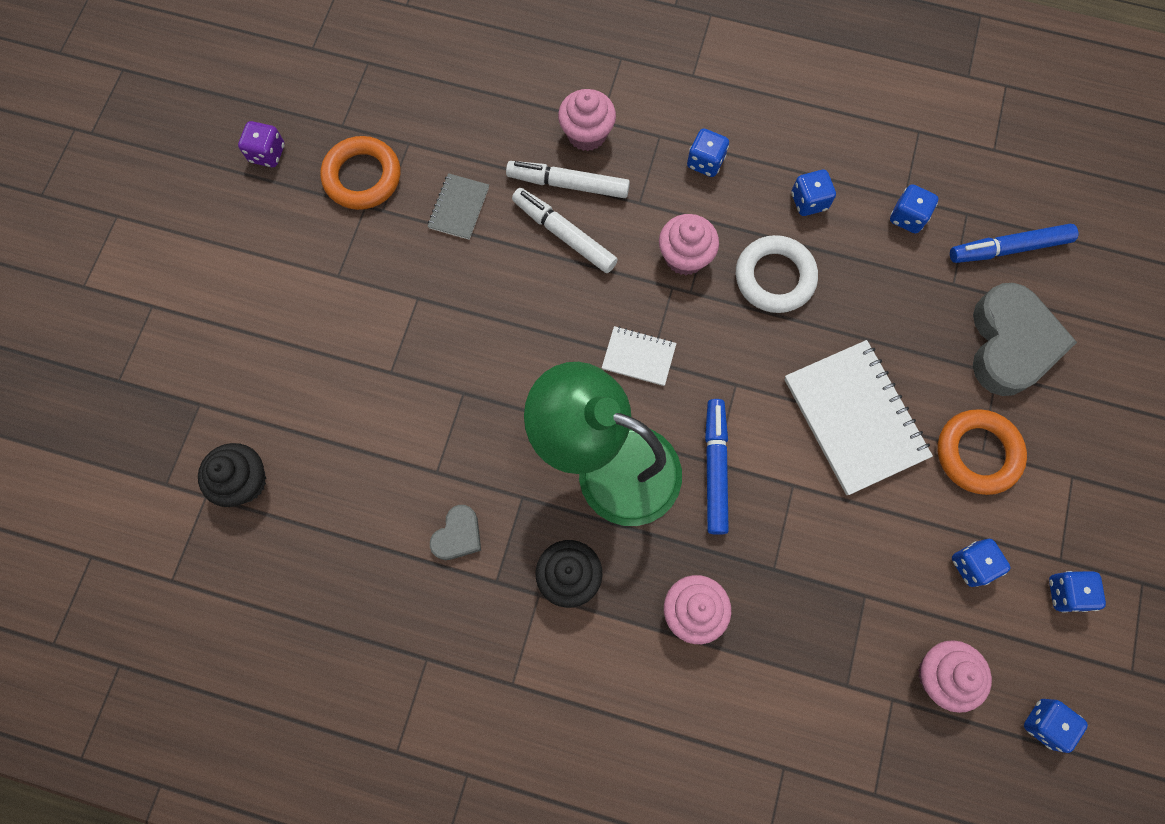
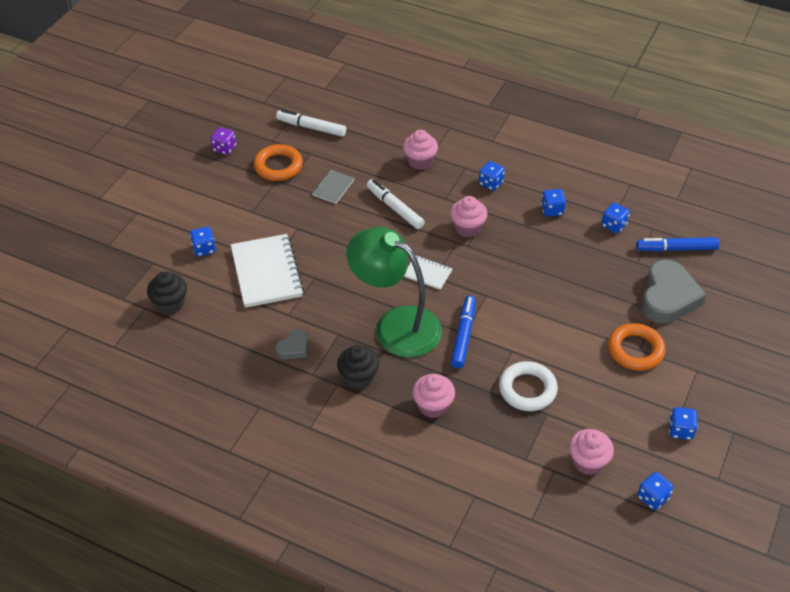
camera: 10 degrees right, 25 degrees down
(568, 184) = (403, 184): white marker -> white marker (311, 127)
(774, 277) = (522, 245): white ring -> white ring (527, 389)
(855, 418) = (559, 322): white notebook -> white notebook (267, 272)
(972, 564) = (620, 407): blue dice -> blue dice (204, 249)

